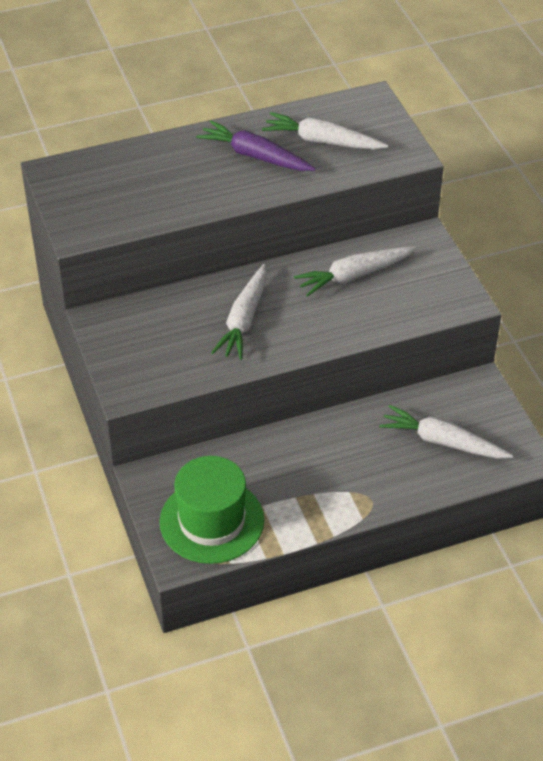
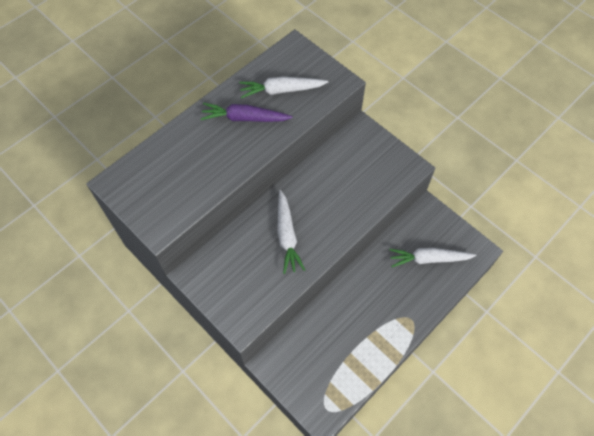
camera: 25 degrees left, 15 degrees up
(212, 521) = (327, 378): green hat -> none
(354, 276) = (336, 174): white carrot -> none

